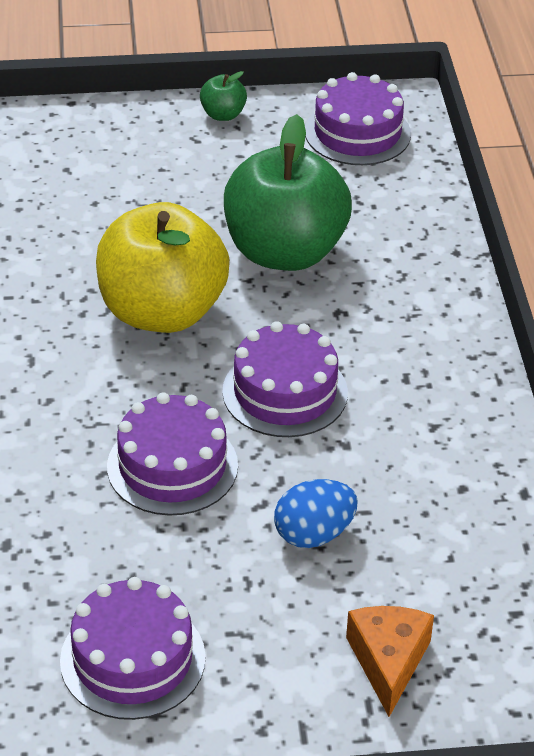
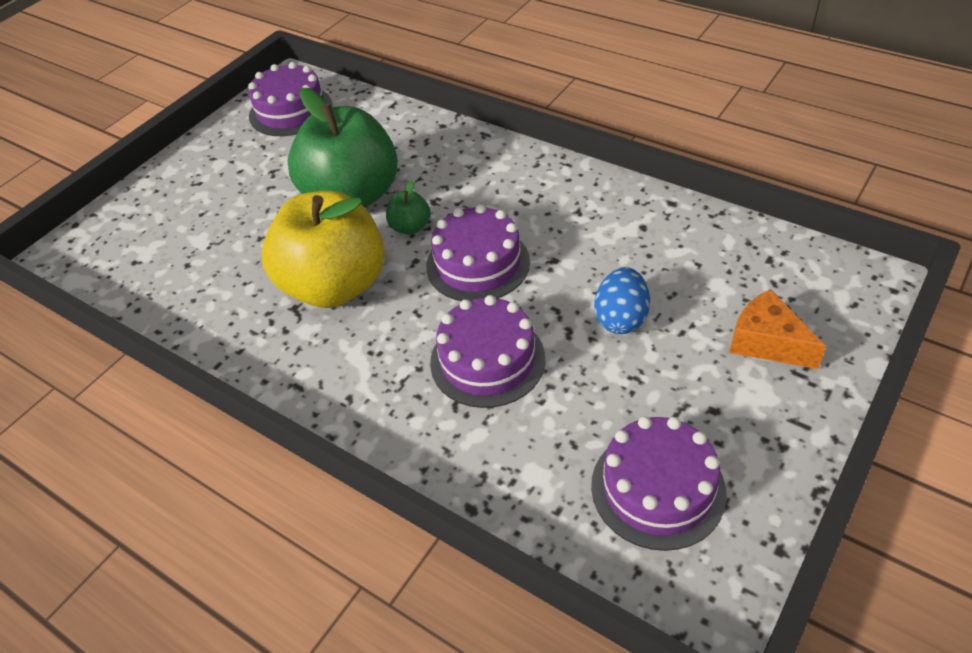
camera: 45 degrees left, 5 degrees up
(223, 115) = (193, 158): green apple -> green apple (410, 227)

